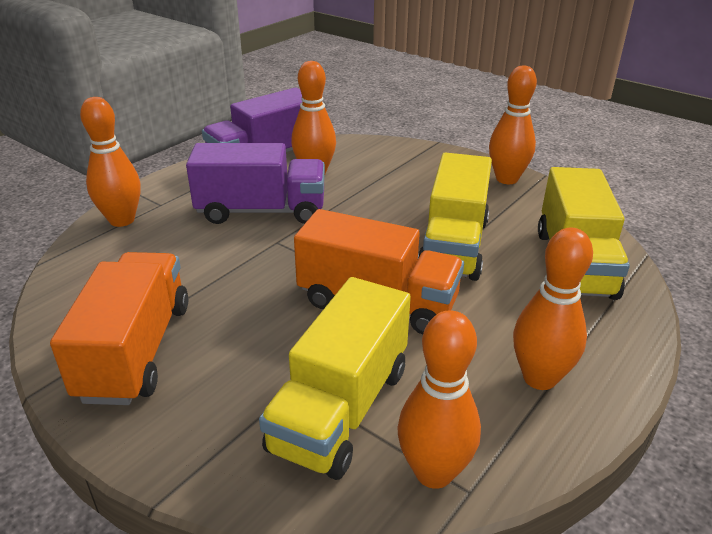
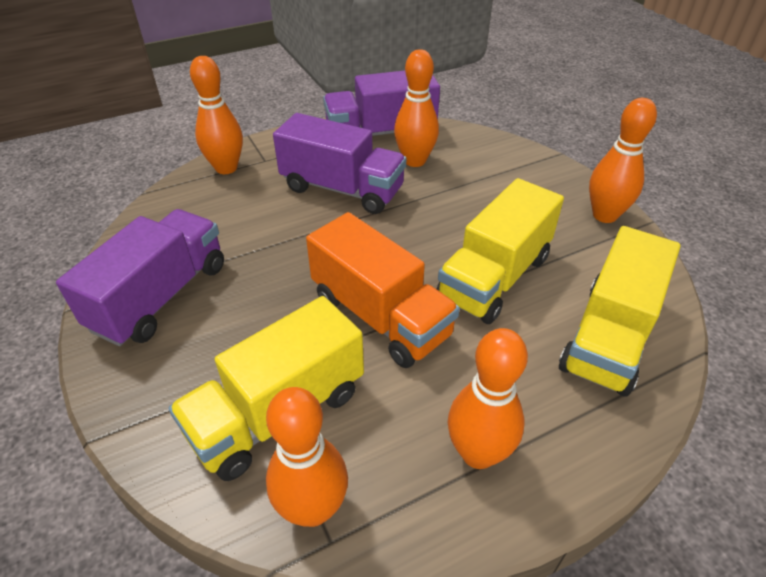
camera: 25 degrees right, 10 degrees up
(136, 350) = (160, 296): orange truck -> purple truck

